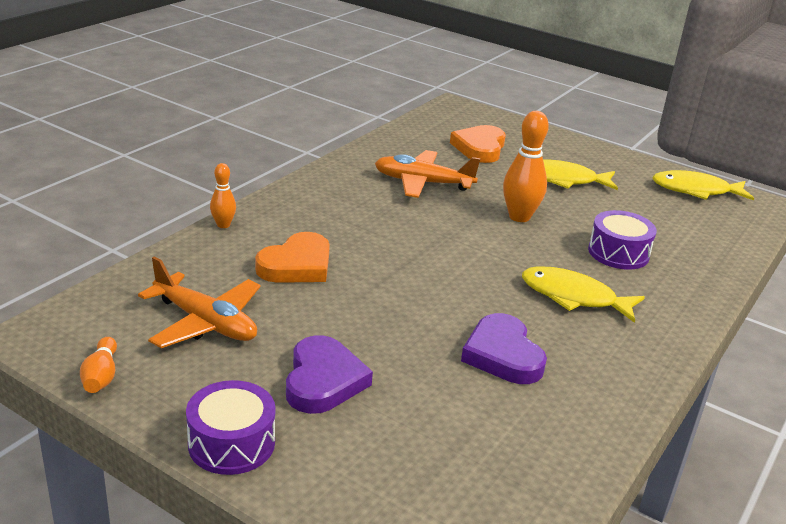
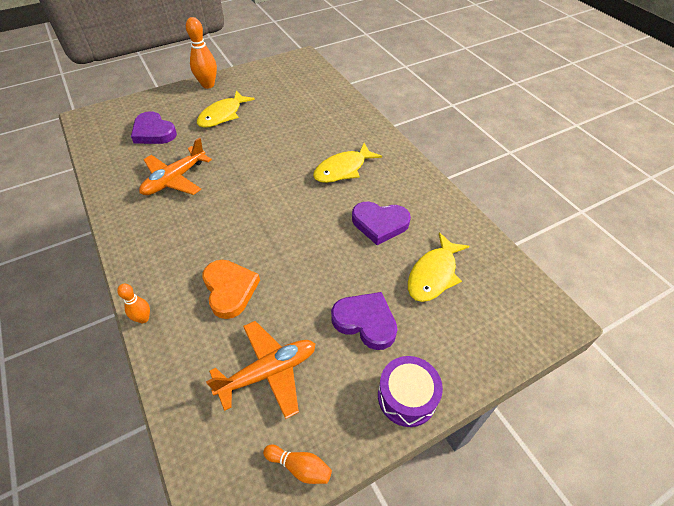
camera: 60 degrees left, 20 degrees up
(480, 148) = (153, 132): orange heart -> purple heart
(519, 217) = (249, 153): orange bowling pin -> orange bowling pin (208, 85)
(618, 253) = (313, 131): purple drum -> none
(695, 190) = (273, 72): yellow fish -> yellow fish (433, 274)

